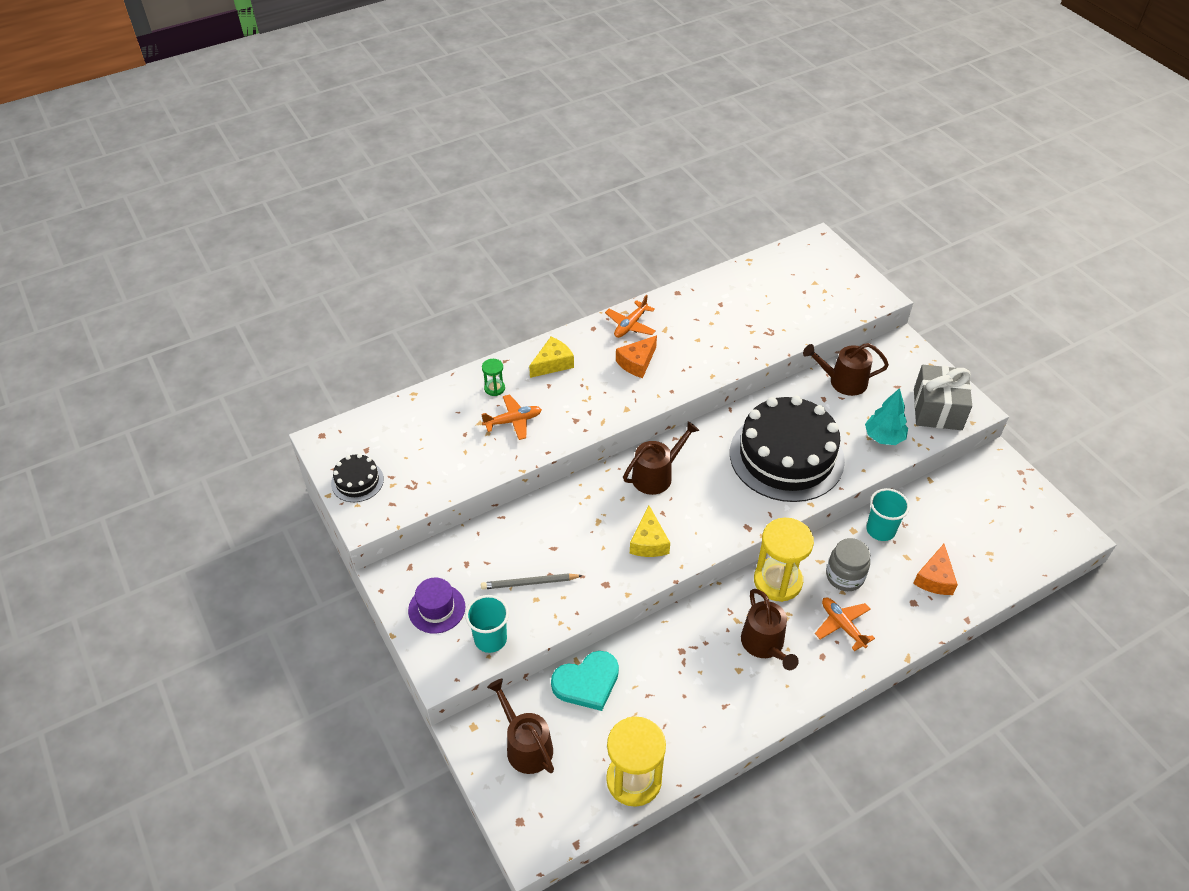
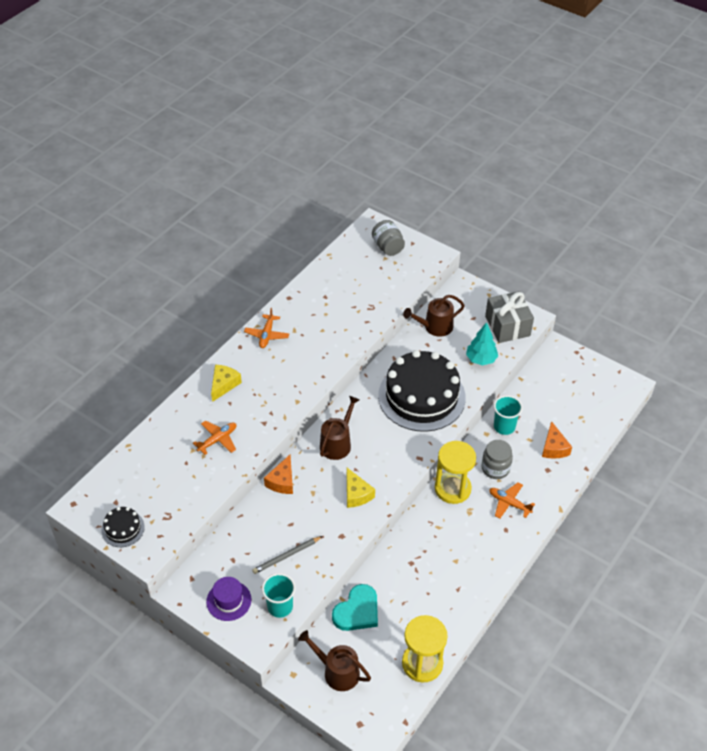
camera: 25 degrees left, 0 degrees up
(494, 388) = (189, 419): green hourglass -> none
(637, 362) = (286, 363): orange cheese -> orange cheese (282, 481)
(764, 644) = (464, 536): brown watering can -> none
(824, 271) = (388, 247): none -> grey jar

